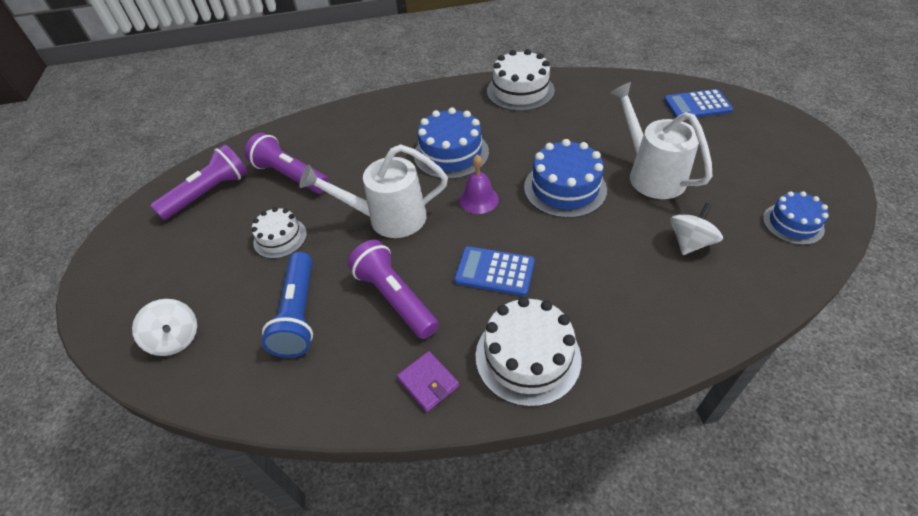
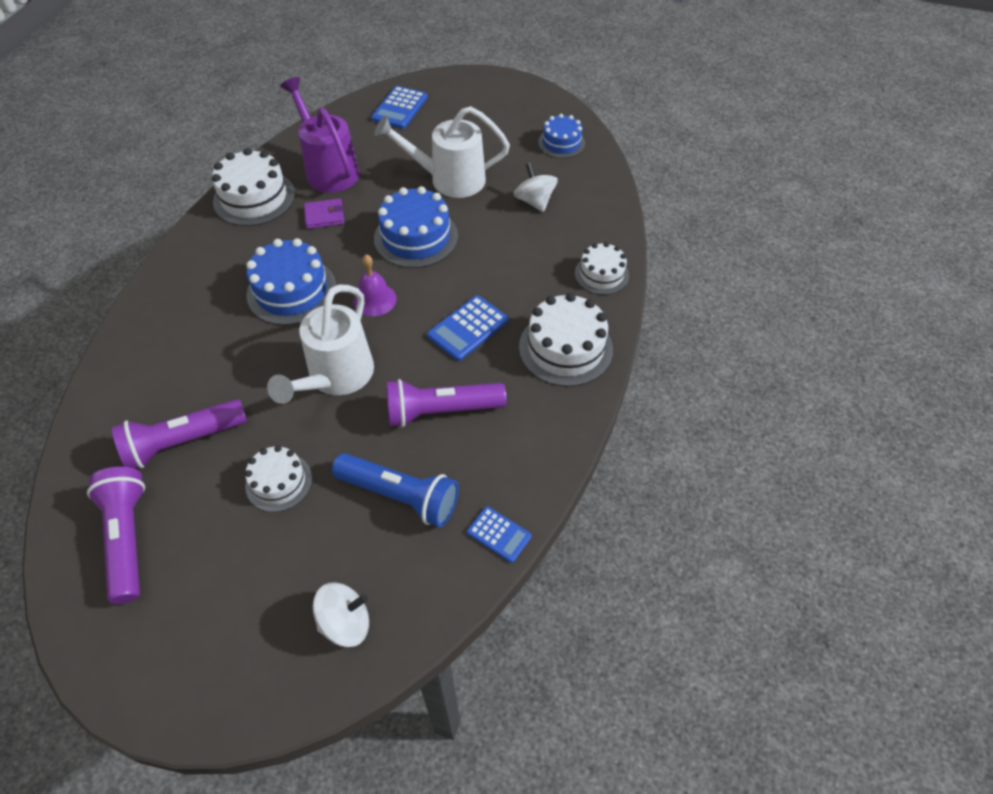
camera: 65 degrees left, 5 degrees up
(289, 404) = (499, 534): none -> blue calculator
(428, 382) = (545, 422): purple wallet -> purple wallet (324, 216)
(586, 107) = (328, 169): none -> purple watering can
(649, 343) = (601, 274): none -> white cake

